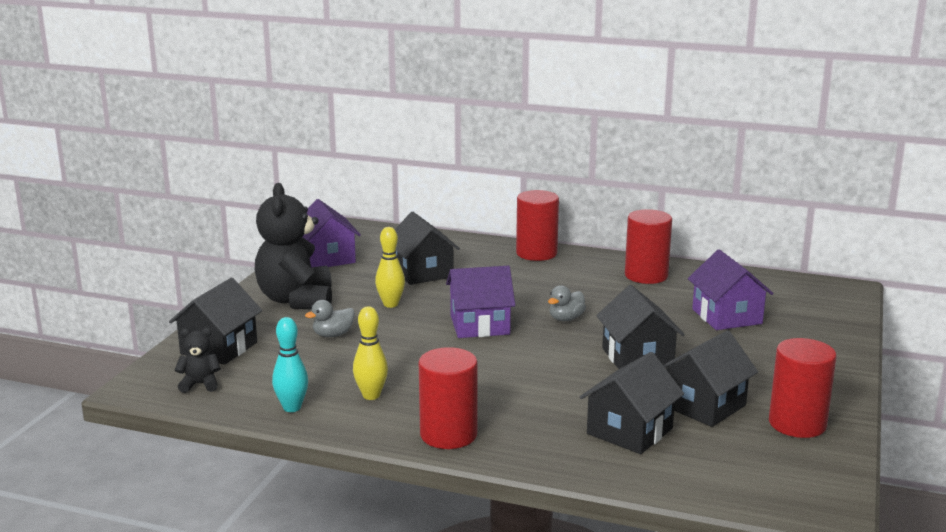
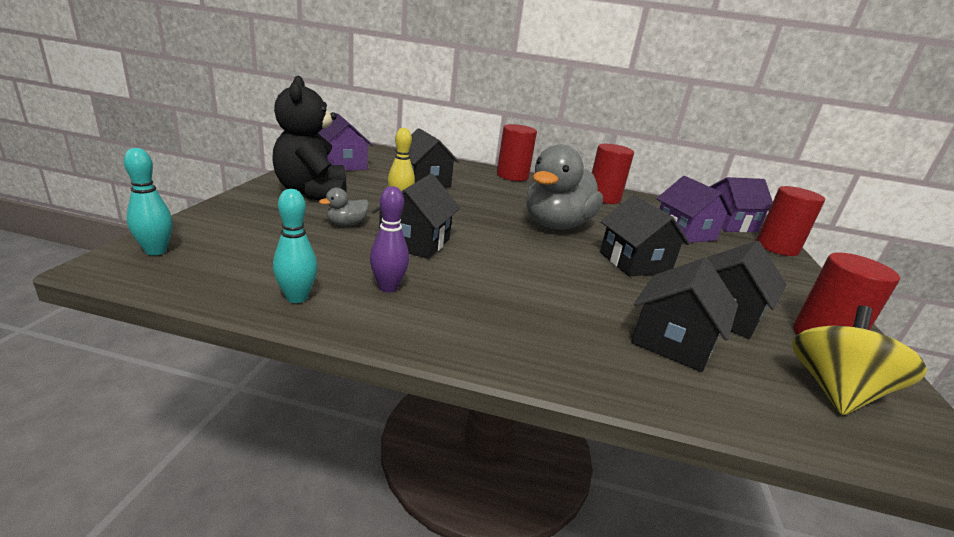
camera: 10 degrees left, 5 degrees up
(166, 374) = (156, 251): none -> turquoise bowling pin
(200, 384) = (192, 265): black teddy bear -> none
(219, 348) = (226, 228): black house -> black house (415, 242)
(371, 395) = (388, 287): yellow bowling pin -> purple bowling pin
(448, 435) = (482, 339): red cylinder -> red cylinder (777, 247)
(480, 325) = (483, 225): purple house -> purple house (728, 224)
(566, 319) = (556, 225): grey duck -> grey duck, size x2.44
(762, 466) = (834, 391): none -> yellow spinning top

